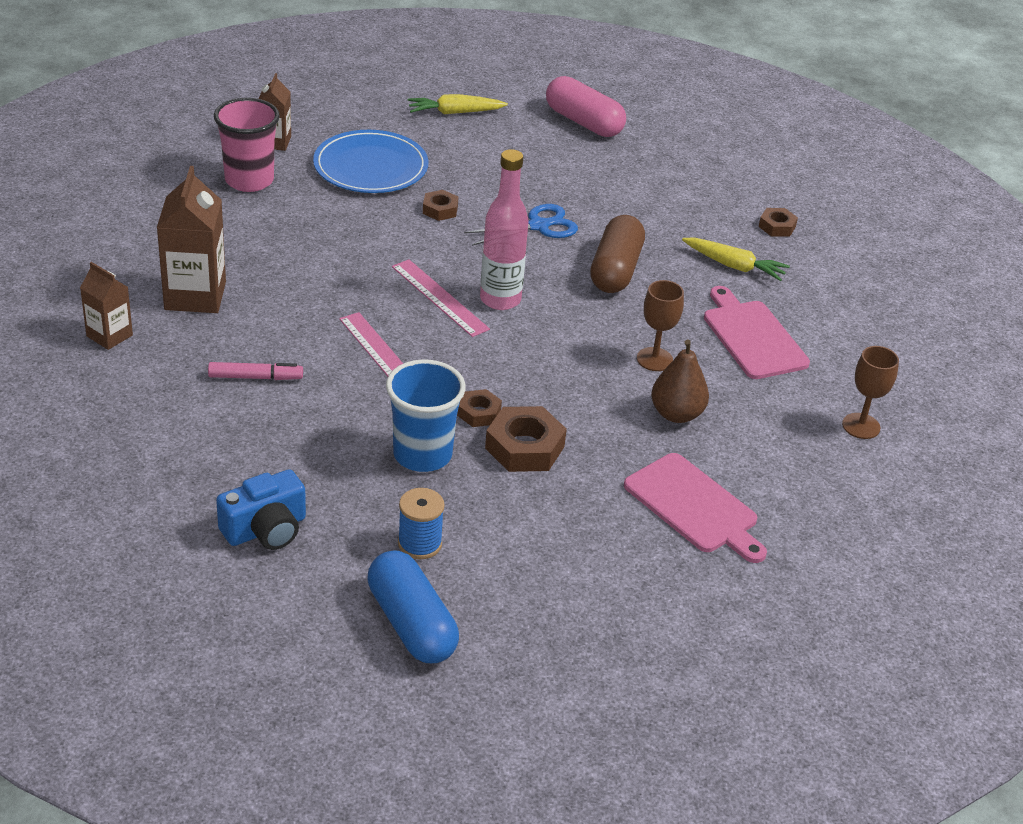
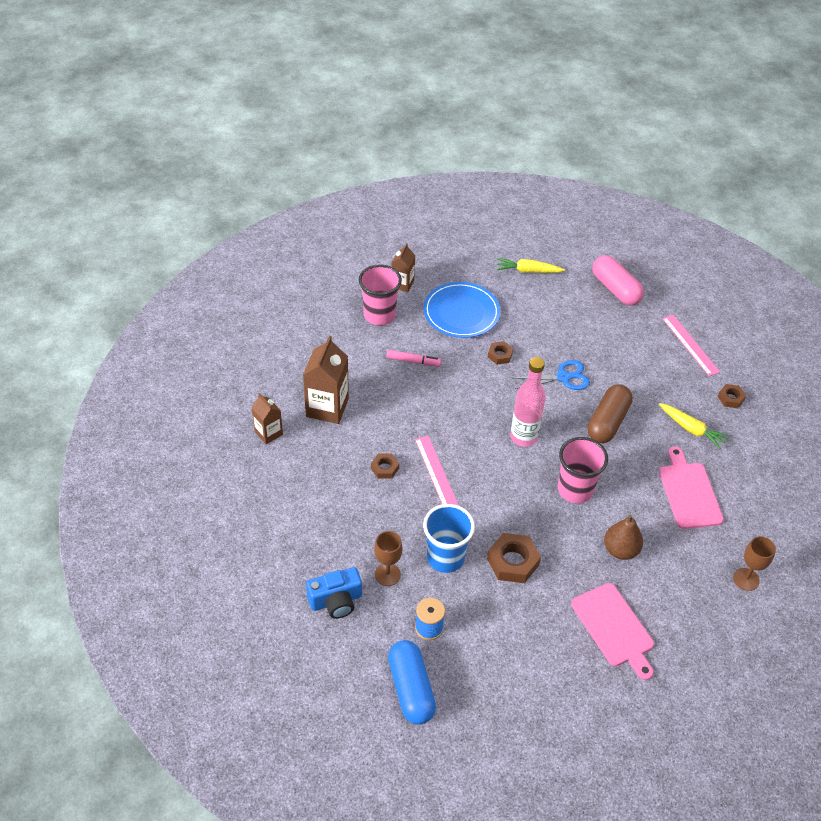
camera: 15 degrees right, 10 degrees up
(255, 377) = (352, 479): pink marker -> pink marker (413, 361)
(439, 297) = (484, 430): pink ruler -> pink ruler (690, 345)
(479, 413) = (489, 529): brown nut -> brown nut (385, 468)
(591, 352) = (575, 490): none -> pink cup
(654, 359) = (616, 502): brown goblet -> brown goblet (387, 574)

